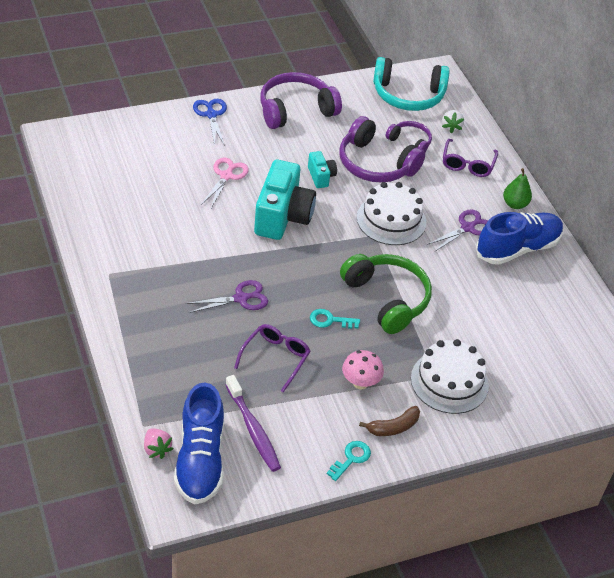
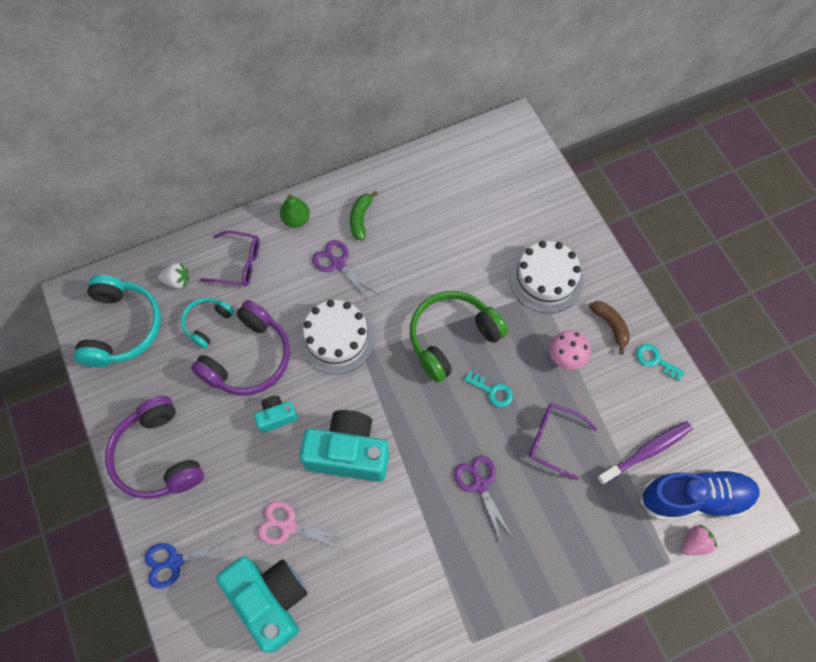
camera: 90 degrees left, 20 degrees up
(170, 162) = (270, 600): none -> turquoise camera
(330, 320) = (492, 391): turquoise key -> turquoise key turned 60 degrees counterclockwise
(410, 142) = (207, 323): purple headphones -> turquoise headphones
(517, 248) = (360, 219): blue shoe -> green banana

